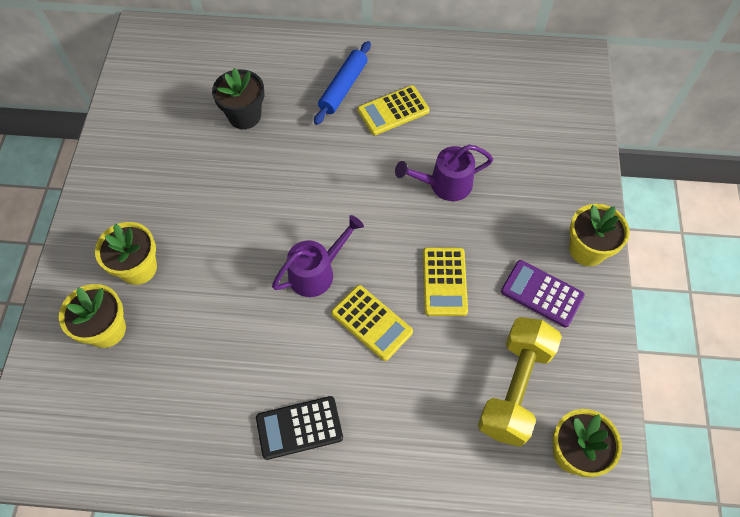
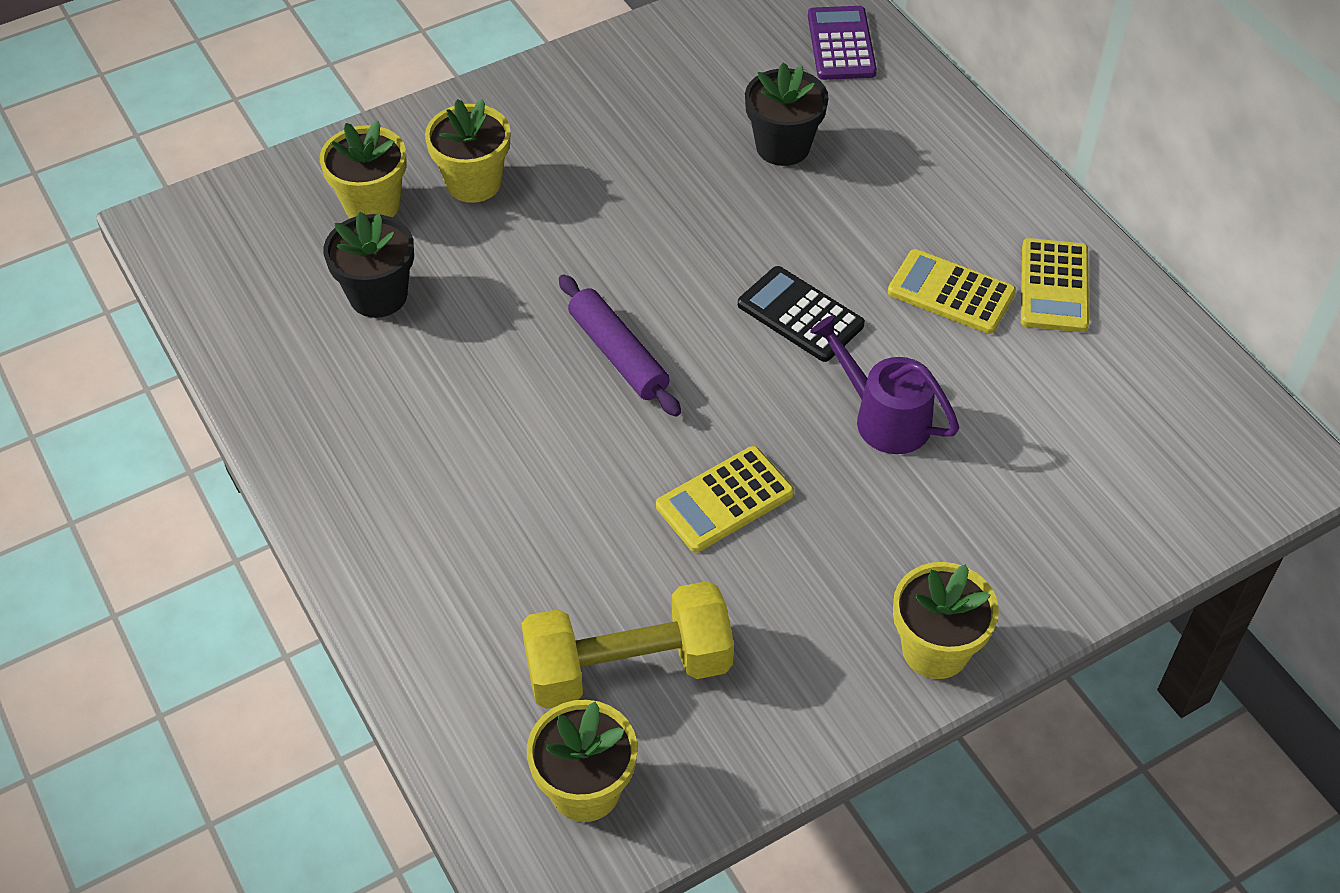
camera: 55 degrees right, 10 degrees down
(177, 366) = (378, 295): none -> black flower pot
(299, 428) = (389, 459): black calculator -> black calculator (800, 315)
(317, 272) = (618, 354): purple watering can -> purple rolling pin
(343, 87) = (933, 218): blue rolling pin -> none
(371, 322) = (593, 453): yellow calculator -> yellow calculator (1054, 286)
(542, 294) = (807, 627): purple calculator -> purple calculator (841, 44)

